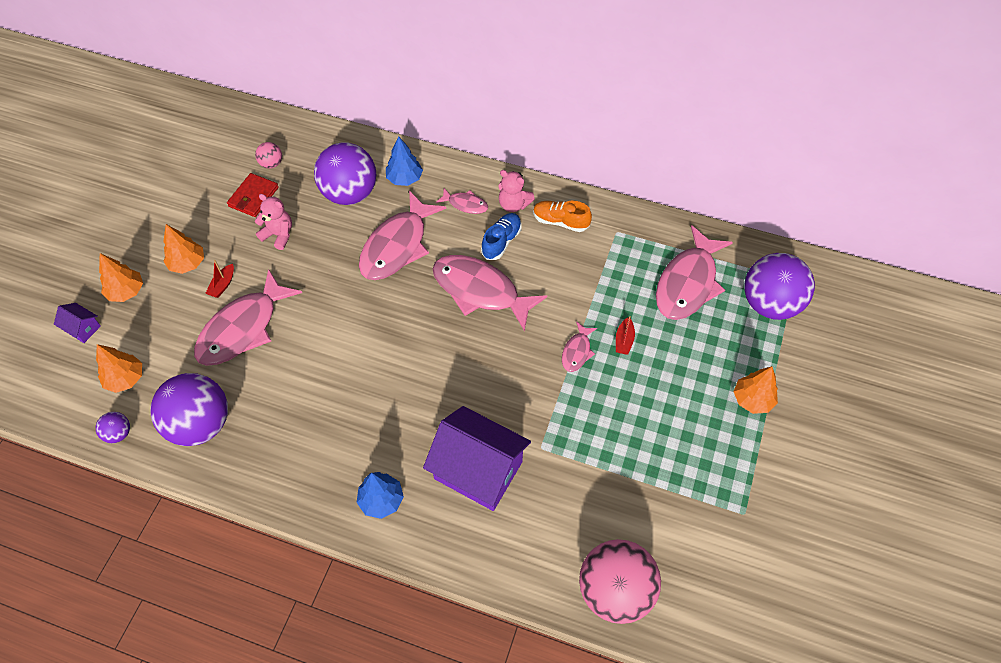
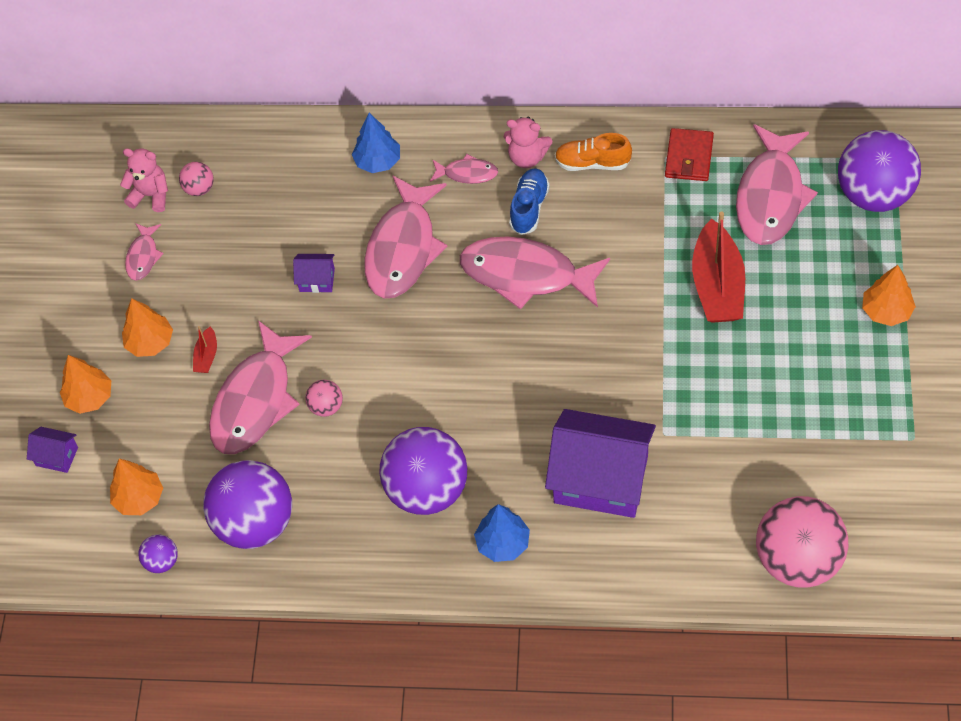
camera: 10 degrees left, 0 degrees up
(253, 197) = (195, 237): red wallet -> red wallet (689, 157)
(278, 235) = (249, 276): pink teddy bear -> pink teddy bear (151, 195)
(292, 348) = (326, 407): none -> pink ball
(325, 251) = (317, 280): none -> purple house
(350, 193) = (316, 199): purple ball -> purple ball (427, 490)
(577, 351) = (667, 314): pink fish -> pink fish (143, 256)
(624, 340) = (717, 285): red boat -> red boat, size x2.26

